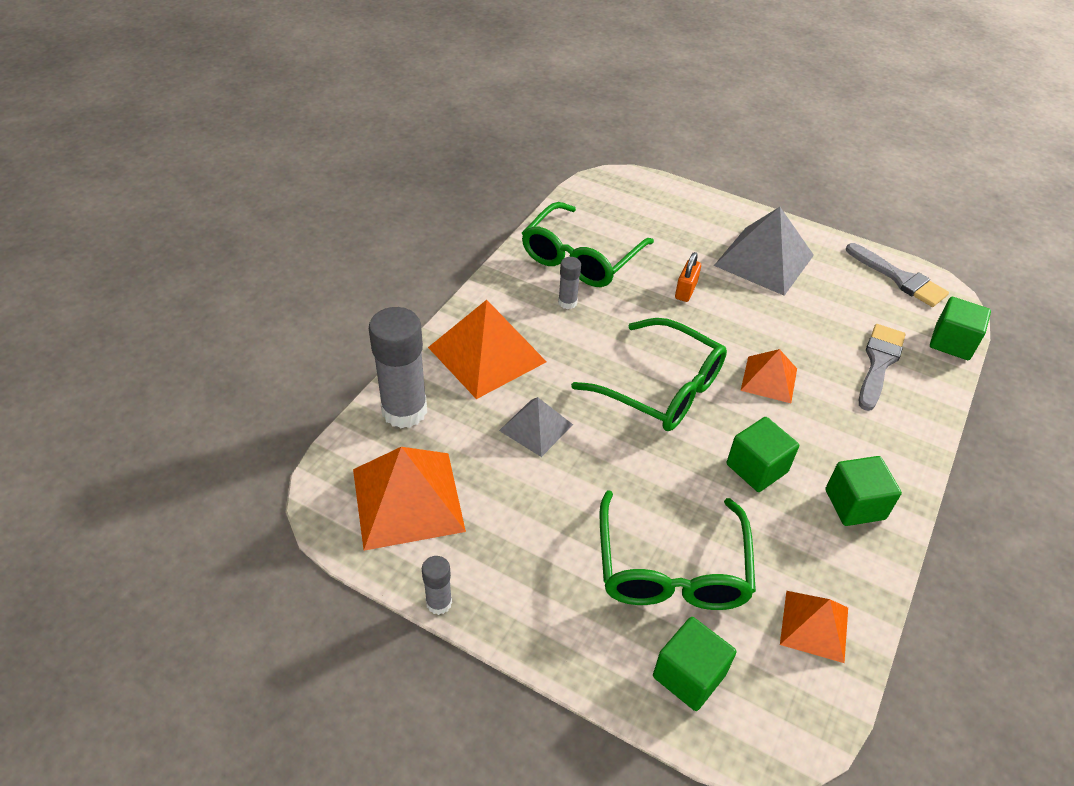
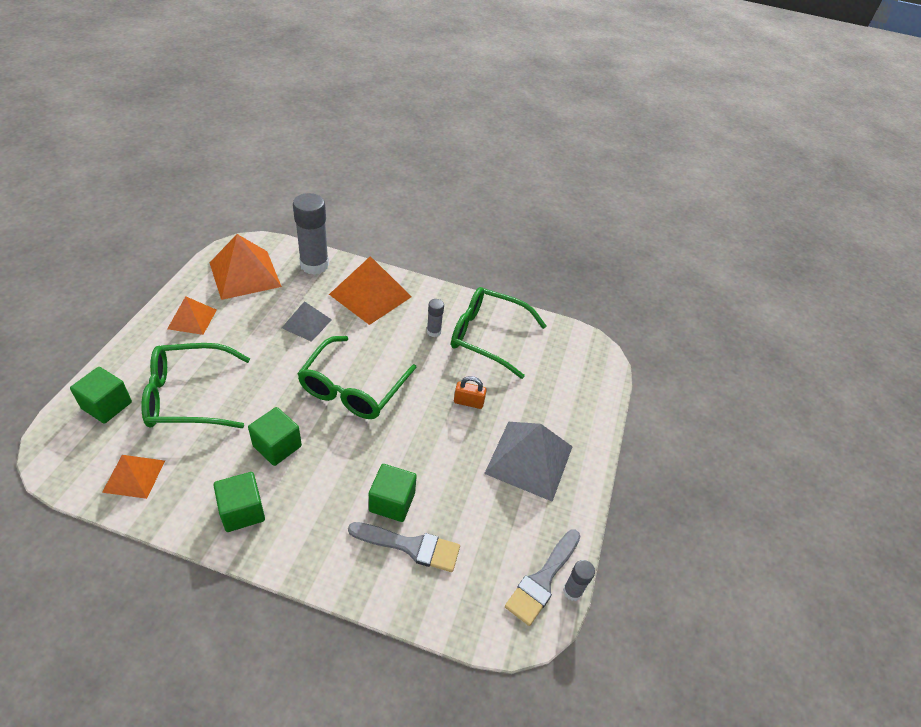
camera: 75 degrees right, 0 degrees up
(439, 603) = (172, 294): grey glue stick -> grey glue stick (572, 591)
(769, 379) = (374, 457): orange pyramid -> orange pyramid (192, 319)
(952, 342) = (455, 621): green cube -> green cube (392, 502)

